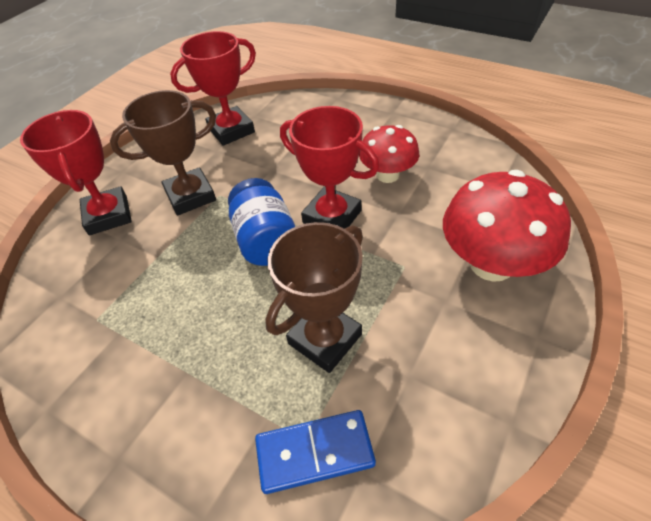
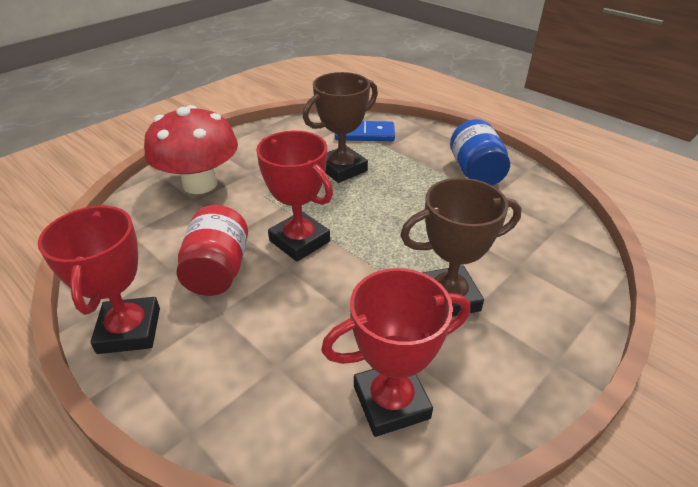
camera: 170 degrees left, 10 degrees down
(108, 215) = (545, 295): red trophy -> red trophy (129, 330)
(266, 240) = (369, 234): blue jar -> blue jar (475, 172)
(387, 175) = (218, 270): red mushroom -> red jar

